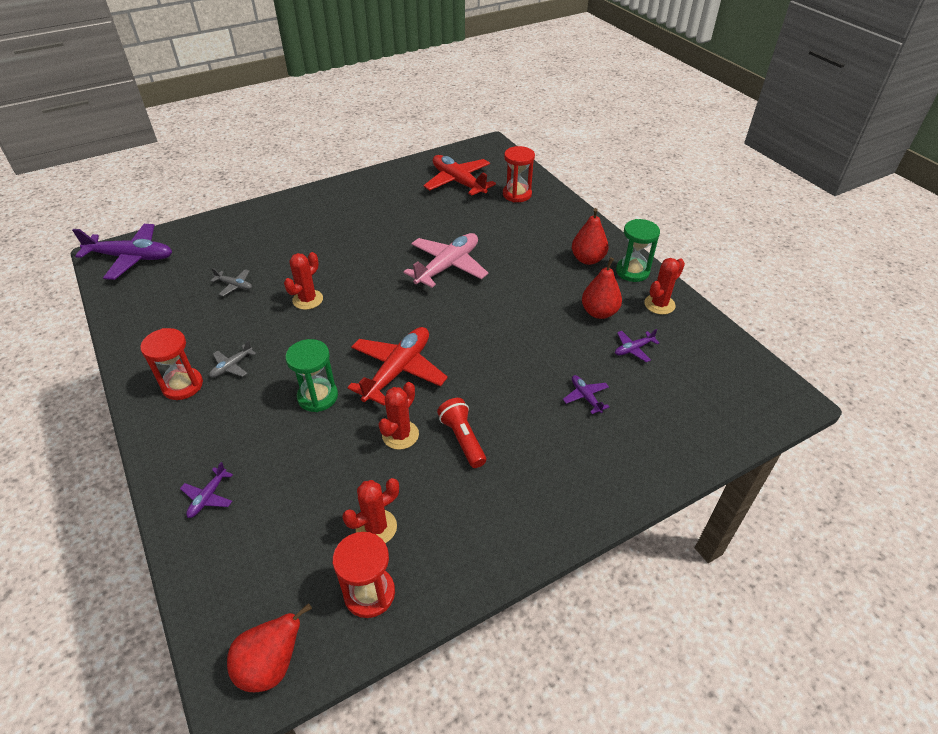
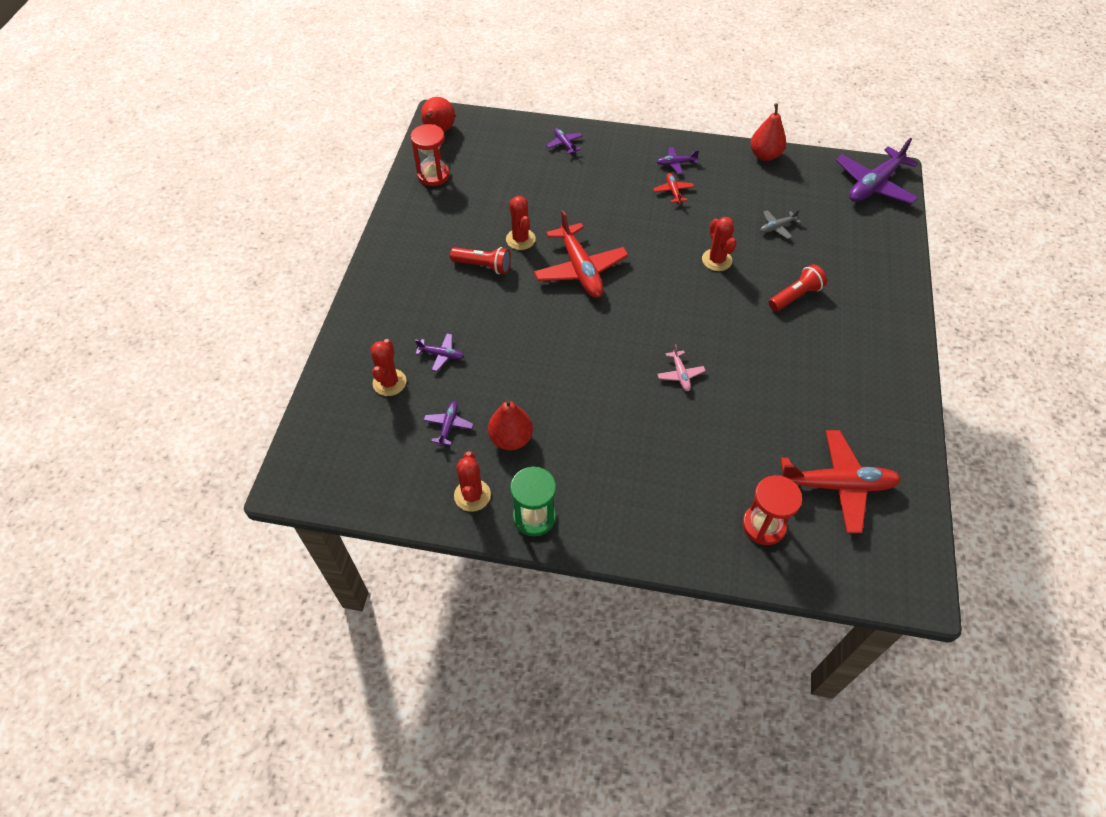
camera: 130 degrees right, 10 degrees up
(182, 385) = (675, 163): red hourglass -> purple plane
(232, 366) = (673, 191): grey plane -> red plane
(312, 248) = (795, 296): none -> red flashlight
(318, 397) = (598, 218): green hourglass -> none
(376, 527) = (467, 196): red cactus -> red cactus (389, 382)
(448, 266) = (680, 374): pink plane -> pink plane, size x0.46
(587, 259) = (588, 494): red pear -> red pear (765, 155)

